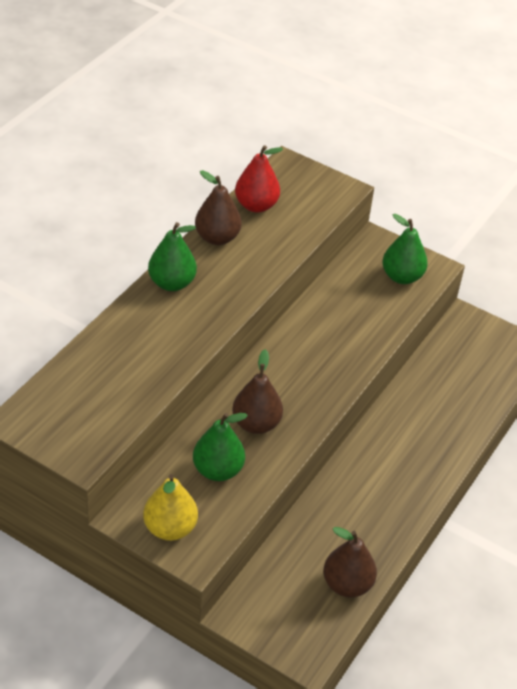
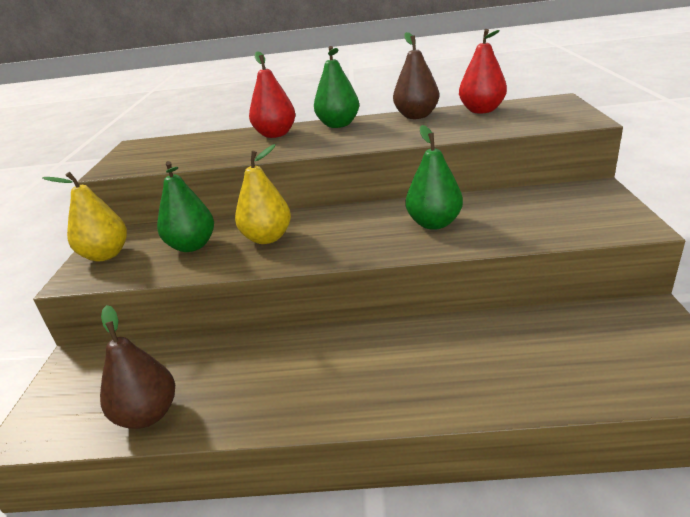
camera: 65 degrees right, 15 degrees down
(140, 326) = (275, 134): none -> red pear
(256, 424) = (267, 238): brown pear -> yellow pear
(402, 277) = (580, 217): green pear -> green pear (434, 223)

